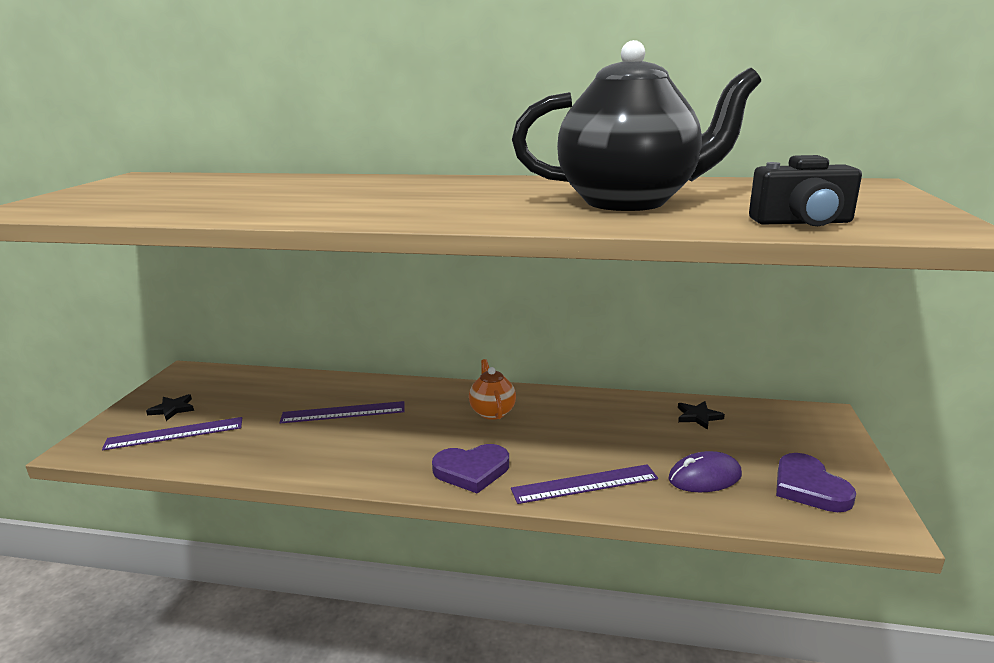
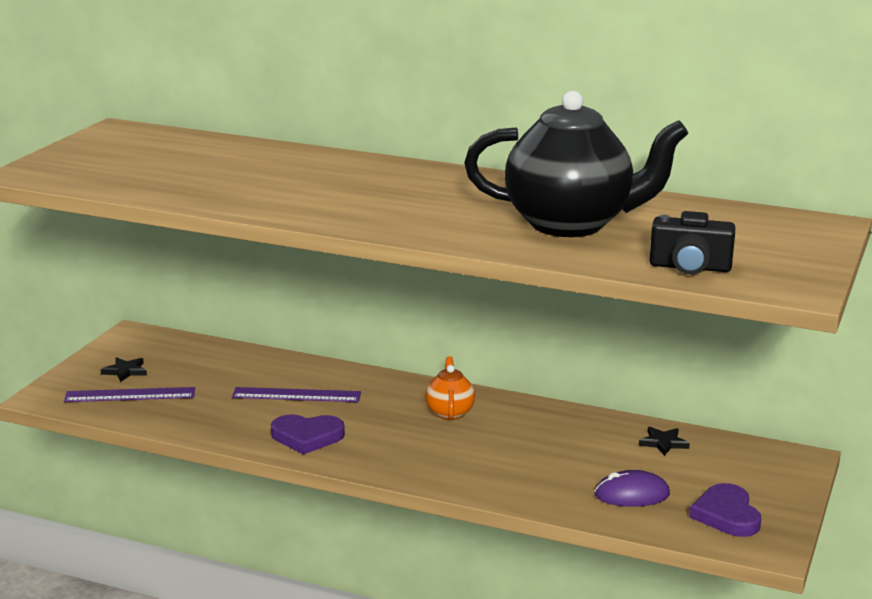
camera: 10 degrees right, 0 degrees up
(472, 470) = (410, 462): purple heart -> purple heart (307, 437)
(584, 484) = (513, 485): purple ruler -> none

